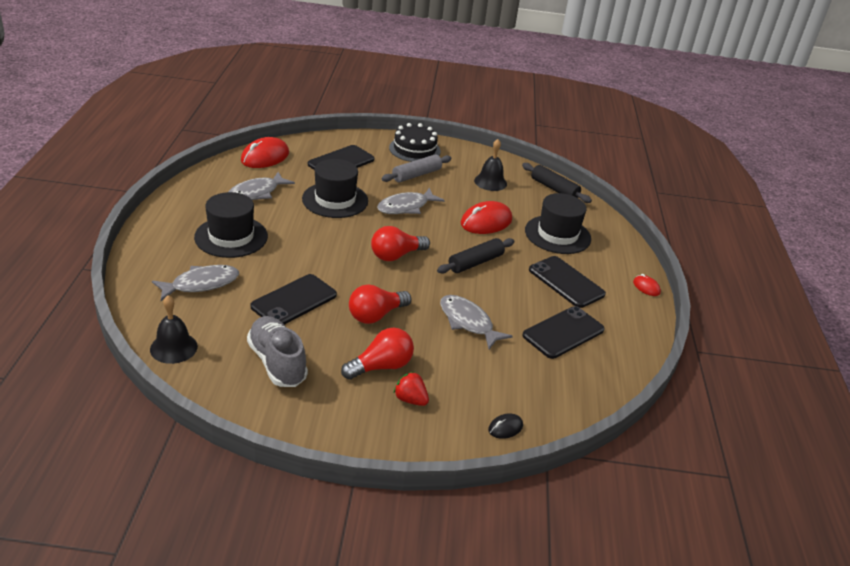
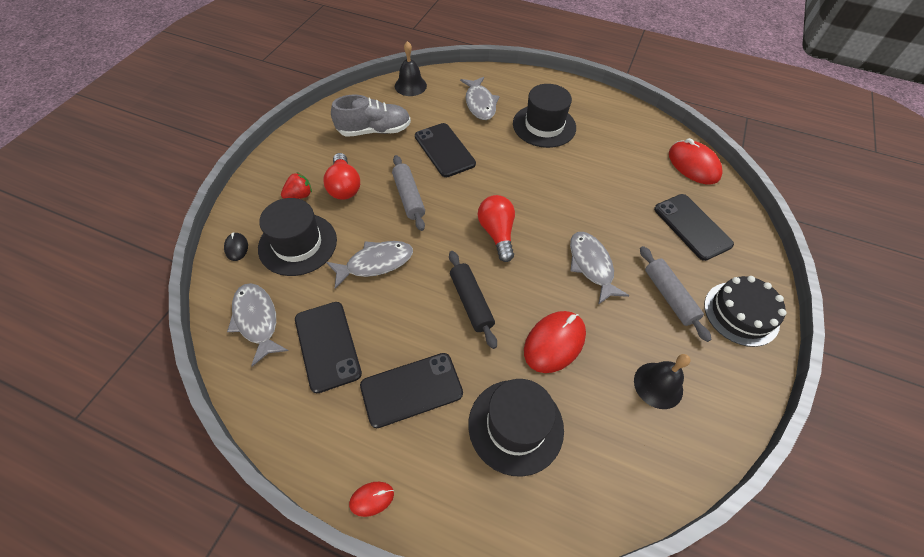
camera: 110 degrees right, 20 degrees up
(256, 193) = (618, 150): grey fish -> grey fish (257, 320)
(335, 200) = (606, 205): black hat -> black hat (298, 244)
(376, 315) = (409, 197): red light bulb -> grey rolling pin
(486, 222) = (554, 343): red mouse -> red mouse turned 60 degrees clockwise
(554, 189) = (644, 479): black rolling pin -> none

